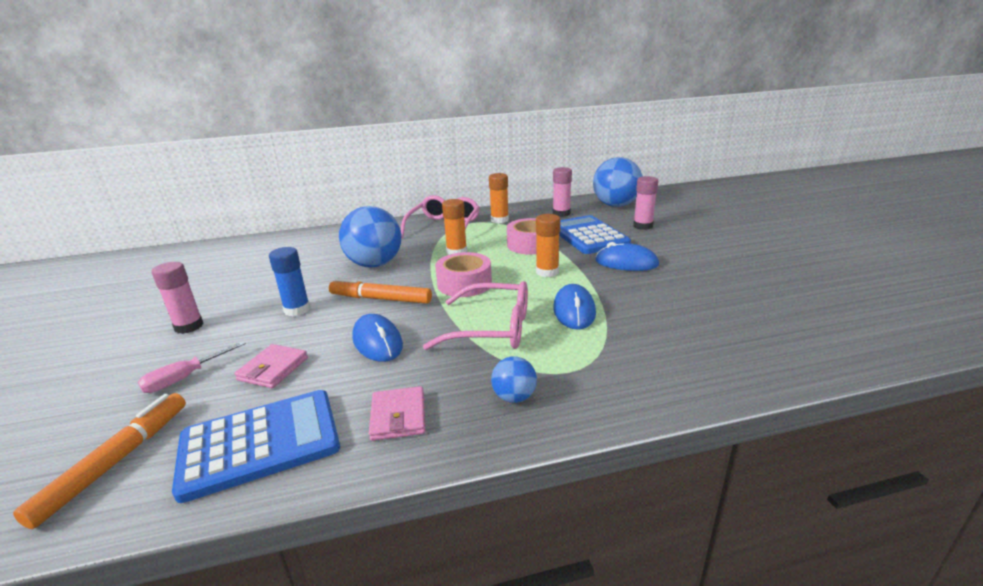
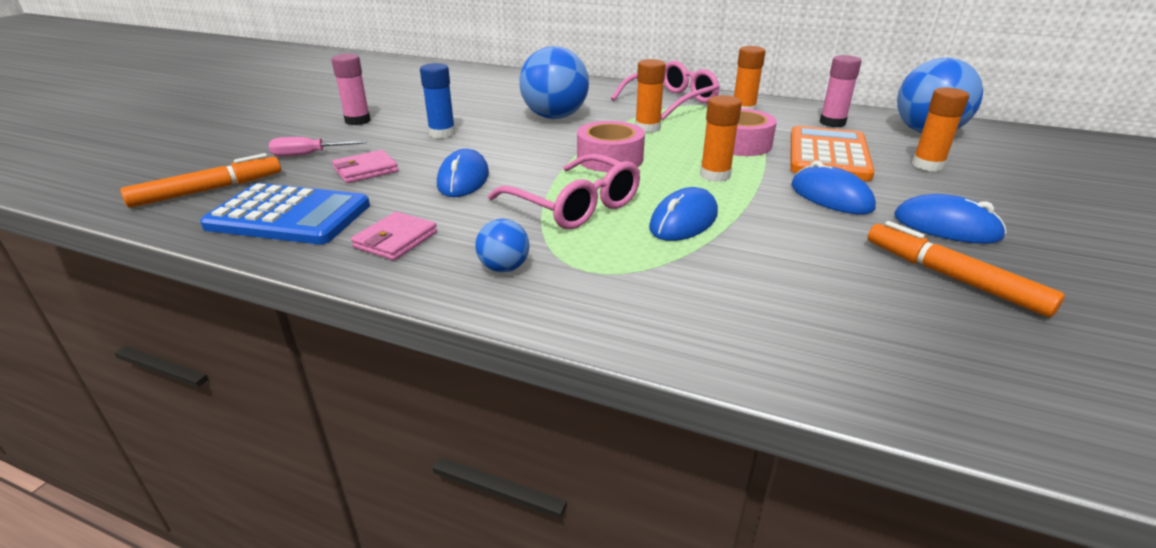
camera: 35 degrees right, 5 degrees up
(381, 299) = (516, 147): orange marker -> orange marker (952, 277)
(588, 236) = (828, 155): blue calculator -> orange calculator
(643, 226) = (927, 165): pink glue stick -> orange glue stick
(699, 260) = (946, 227): none -> blue mouse

